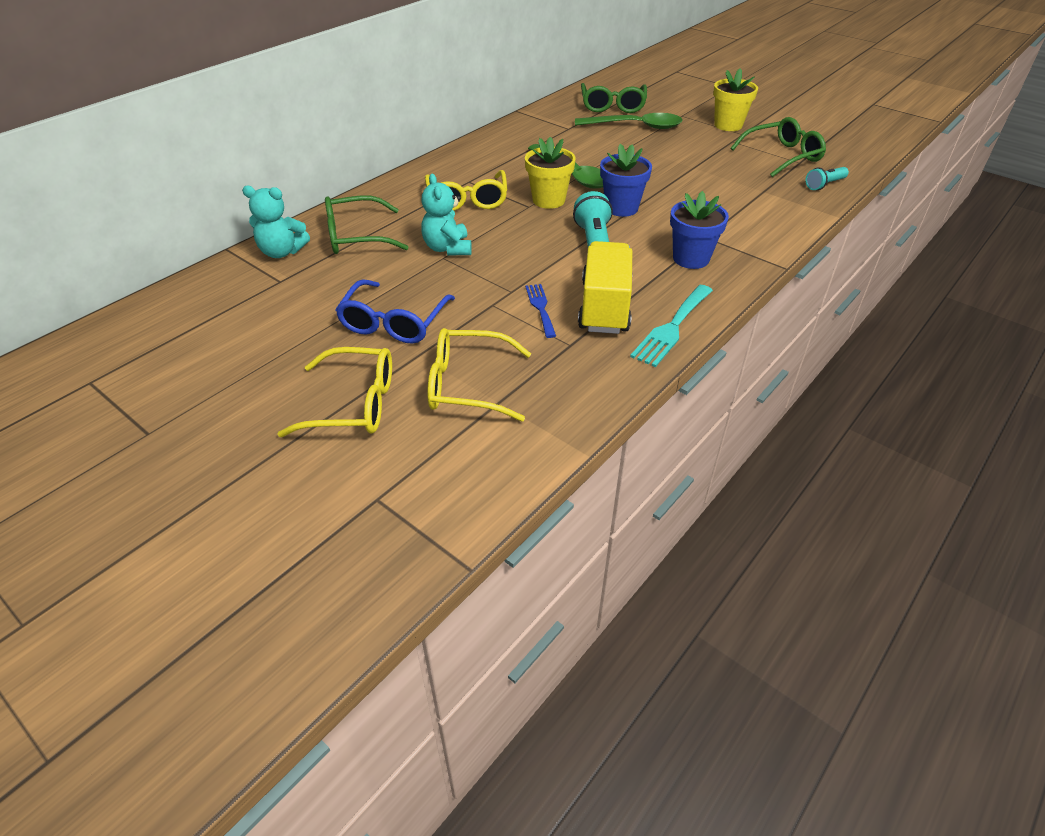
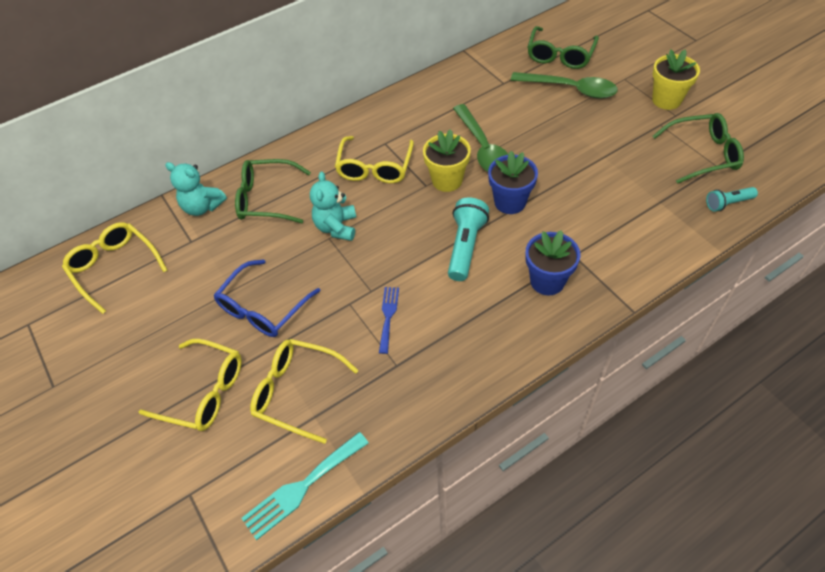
camera: 20 degrees right, 10 degrees up
(190, 316) = (114, 267): none -> yellow glasses
(604, 307) = (443, 326): yellow truck -> none
(672, 328) = (492, 365): turquoise fork -> turquoise fork (302, 487)

